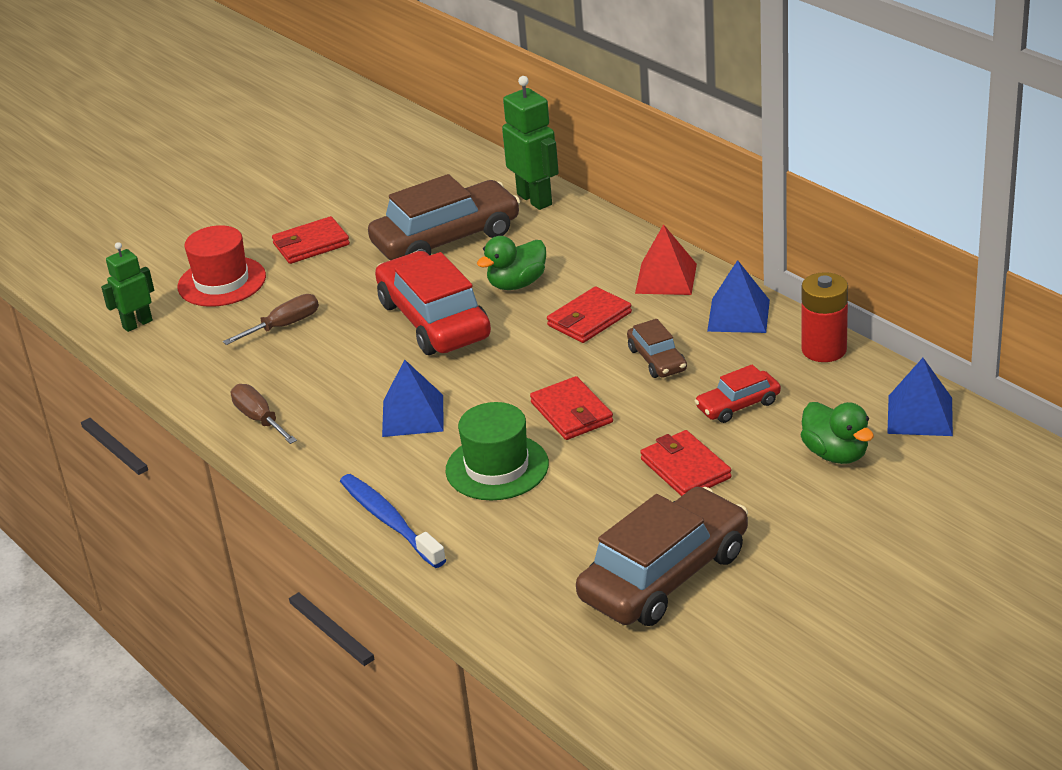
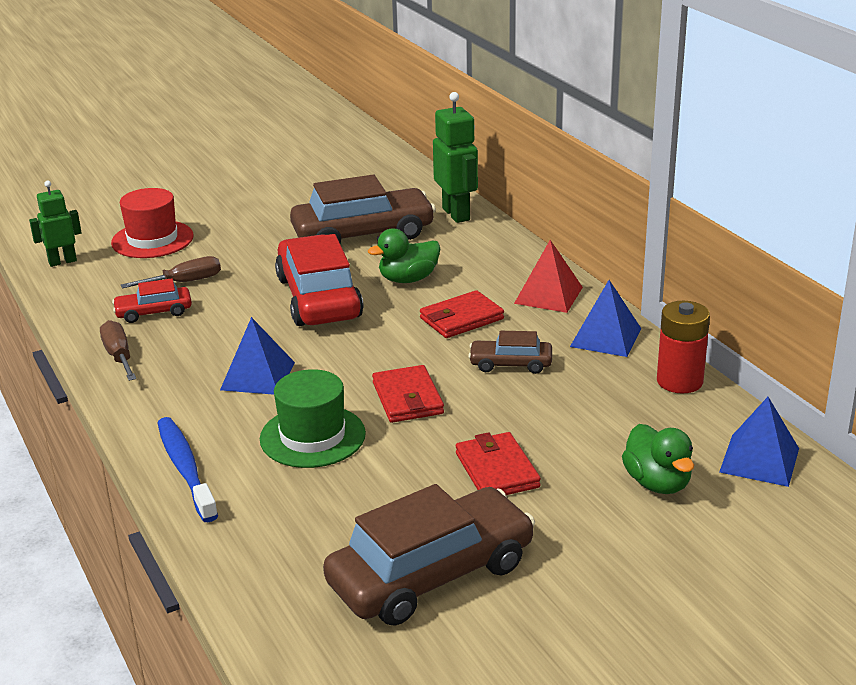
camera: 10 degrees right, 5 degrees down
(311, 244) = (244, 222): red wallet -> none
(657, 359) = (510, 364): brown car -> brown car turned 105 degrees clockwise
(738, 405) = (574, 419): red car -> red car (154, 312)

